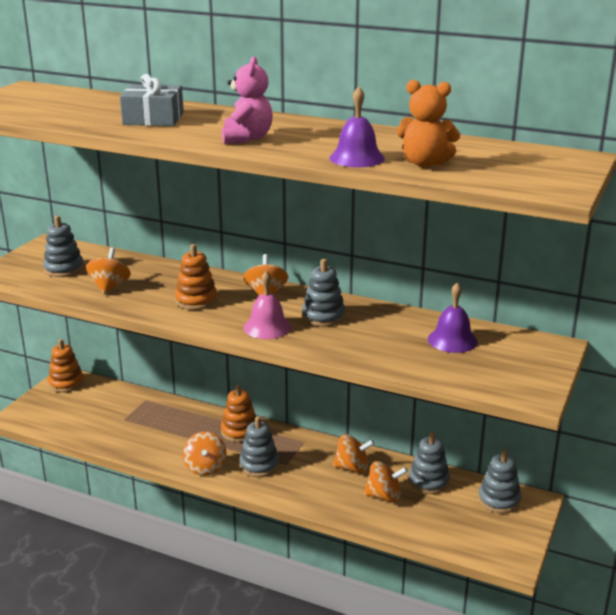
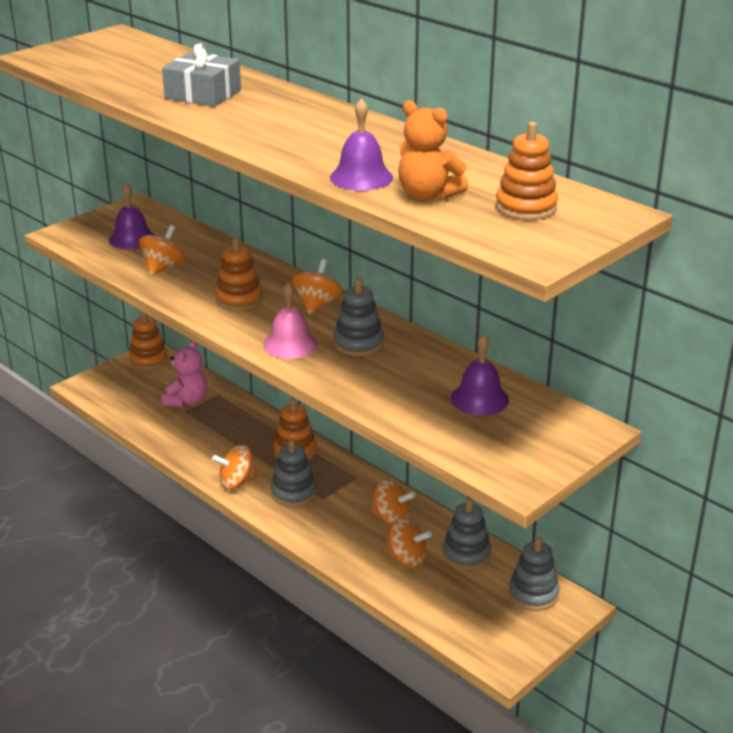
camera: 20 degrees right, 5 degrees up
(64, 269) = (132, 239): grey stacking toy -> purple bell
(205, 467) = (237, 482): orange spinning top -> orange spinning top turned 60 degrees clockwise
(247, 138) = (272, 134): pink teddy bear -> pink teddy bear (187, 401)
(509, 162) = (526, 207): none -> orange stacking toy

